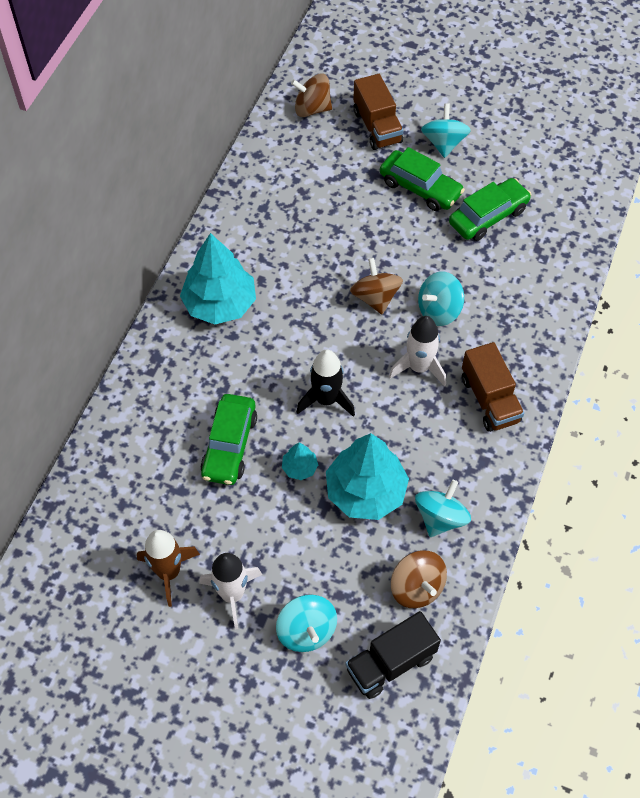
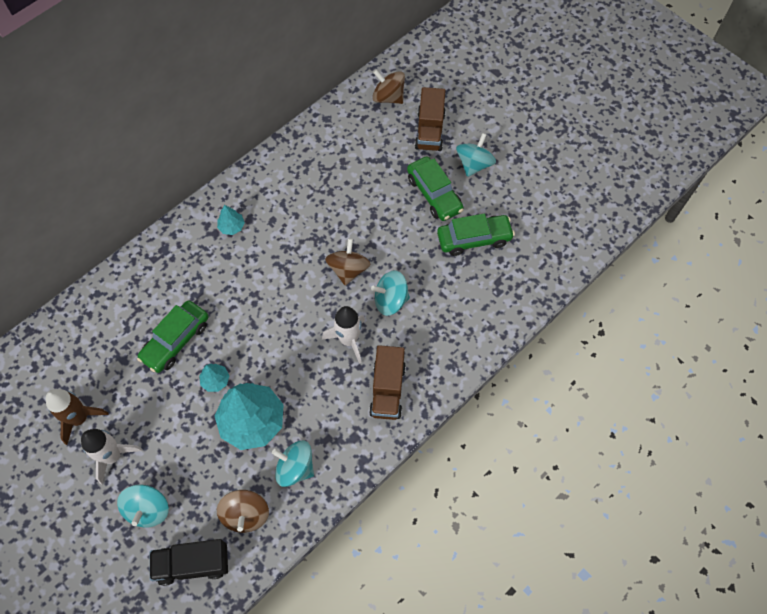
camera: 25 degrees right, 5 degrees up
(220, 304) = (232, 226): turquoise tree -> turquoise tree, size x0.45
(326, 400) = (265, 335): black rocket -> none
(440, 518) = (295, 468): turquoise spinning top -> turquoise spinning top turned 120 degrees counterclockwise

